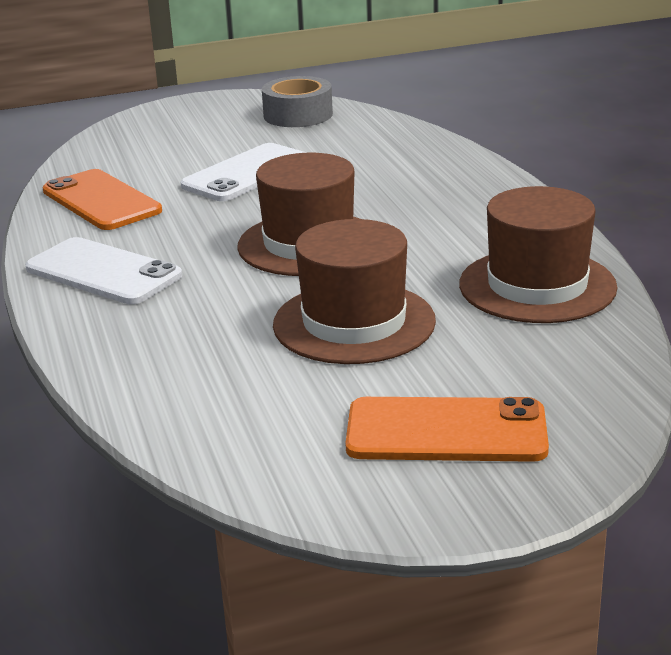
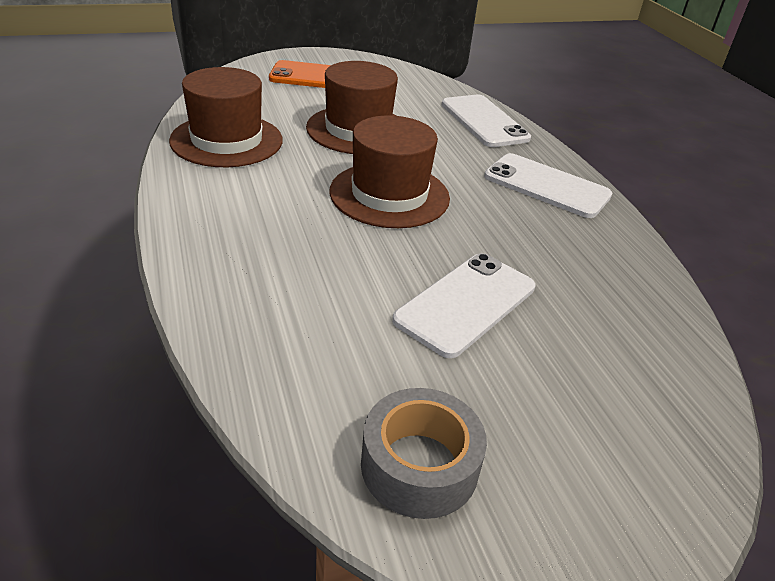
camera: 175 degrees right, 10 degrees up
(101, 201) = (607, 273): orange phone -> none
(139, 364) = (484, 121): none -> white phone

